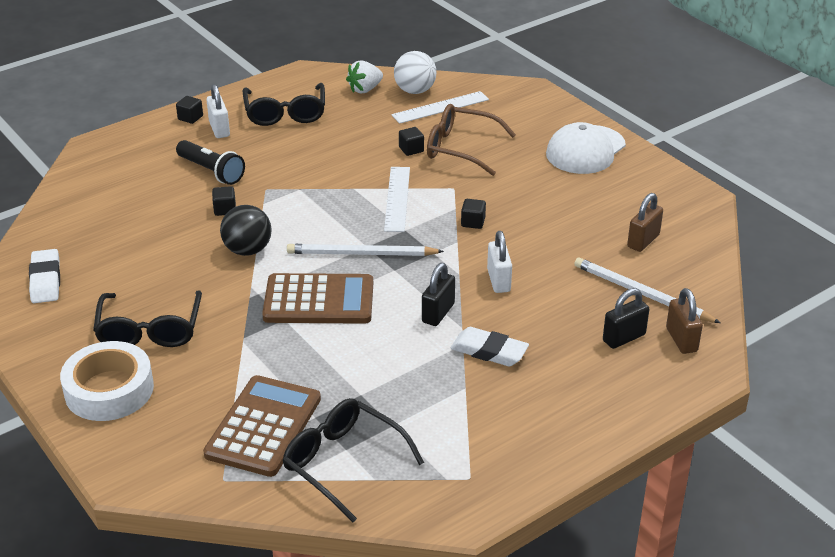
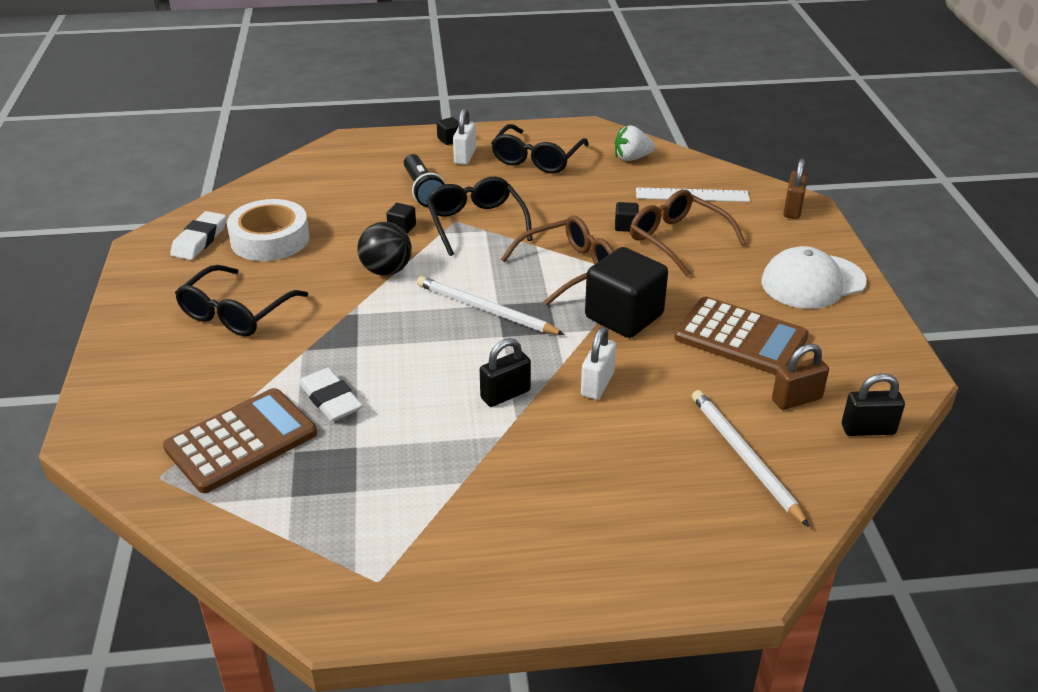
camera: 30 degrees right, 0 degrees up
(109, 390) = (153, 353): white tape -> white tape (270, 239)
(319, 300) = (404, 340): brown calculator -> brown calculator (740, 337)
(343, 463) = (275, 509): black glasses -> black glasses (476, 223)
(397, 198) = (569, 268): white ruler -> brown glasses
(415, 91) = (680, 172): white ball -> none
(473, 222) = (624, 316): black cube -> black cube, size x2.41
(489, 351) = (520, 454): white eraser -> white eraser (330, 399)
(624, 338) = (680, 498): black padlock -> black padlock (868, 429)
(681, 340) = (747, 527): brown padlock -> brown padlock (793, 209)

